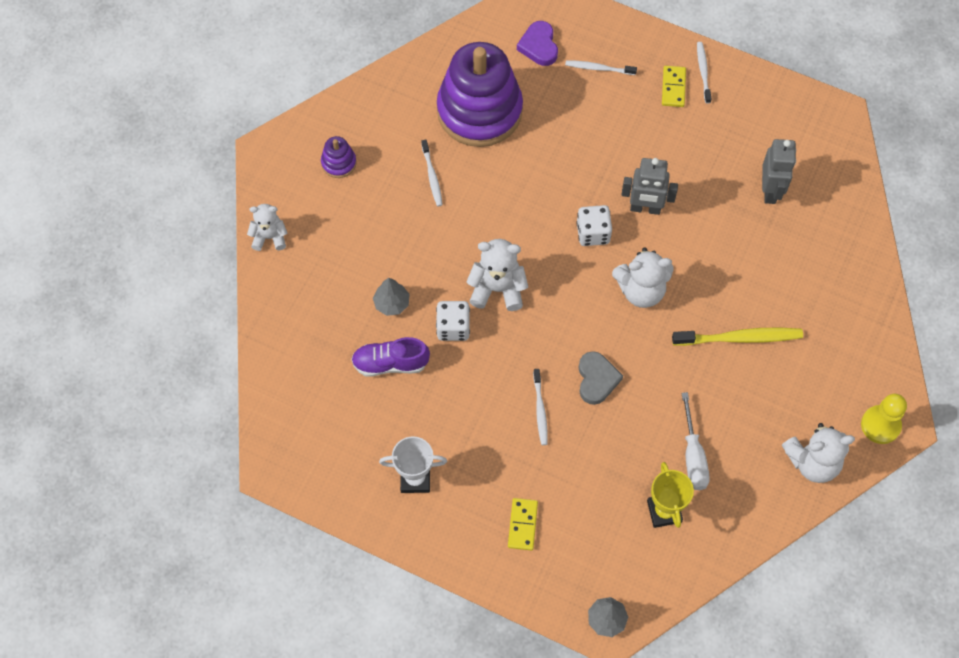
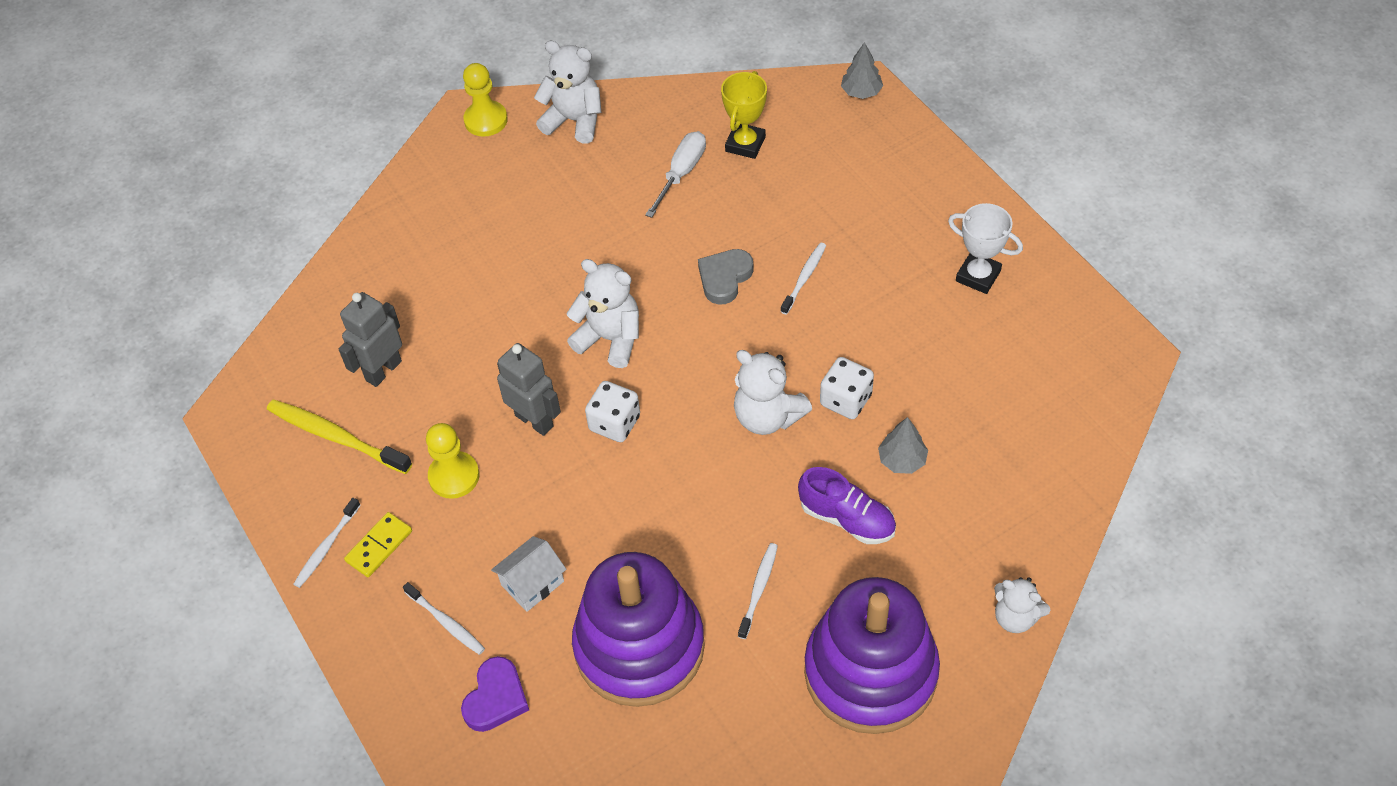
camera: 145 degrees left, 10 degrees down
(339, 163) = (870, 672): purple stacking toy -> purple stacking toy, size x2.47
(390, 363) = (941, 396): purple shoe -> purple shoe (847, 519)
(523, 525) = (891, 191): yellow domino -> none
(567, 113) = (532, 583): none -> white house
(665, 149) = (454, 476): none -> yellow pawn
(740, 338) = (548, 247): yellow toothbrush -> yellow toothbrush (336, 437)

